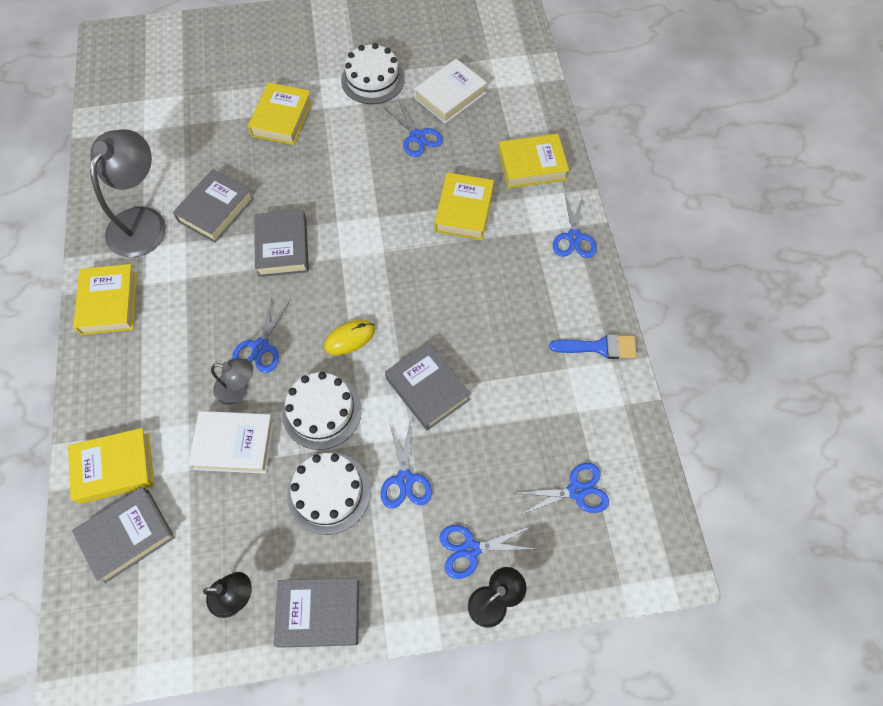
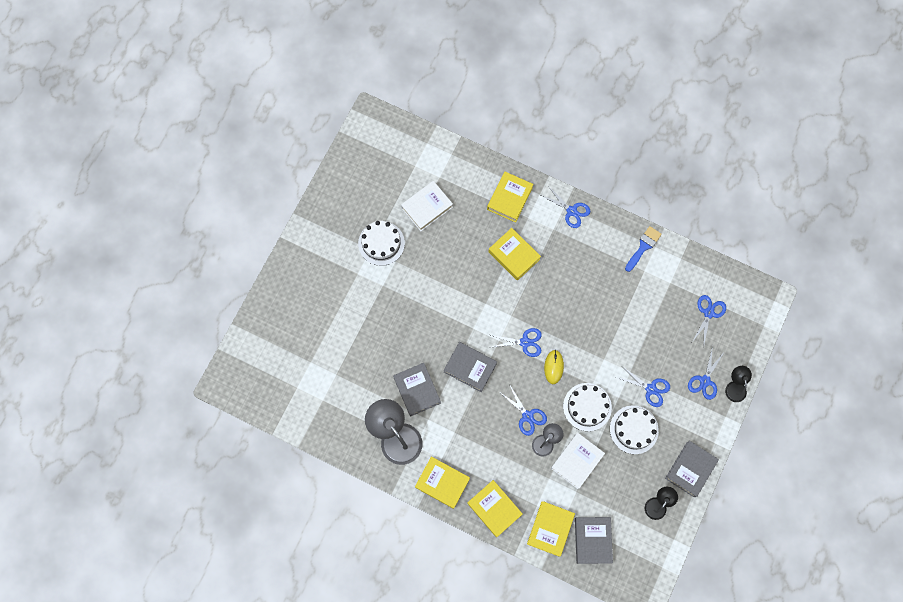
camera: 55 degrees left, 10 degrees up
(282, 118) = (373, 314): yellow book -> yellow book (494, 508)
(417, 136) = (444, 246): blue scissors -> blue scissors (525, 342)
(427, 389) = (609, 346): grey book -> none
(450, 96) = (427, 207): white book -> white book turned 60 degrees clockwise

